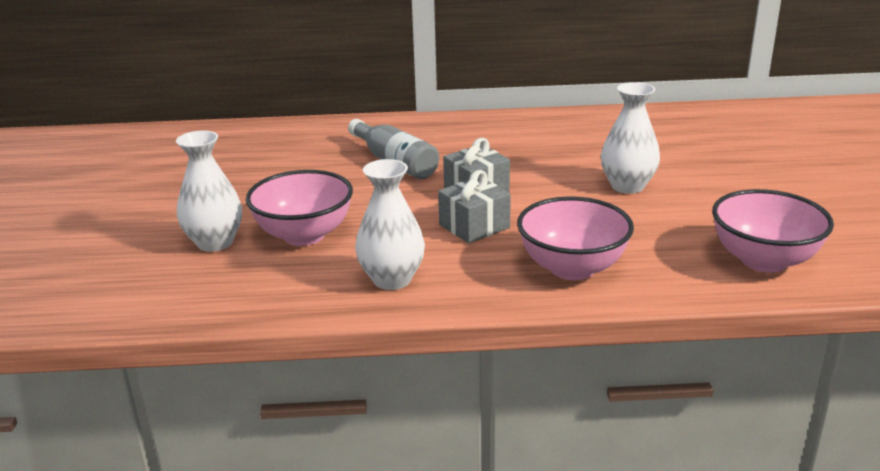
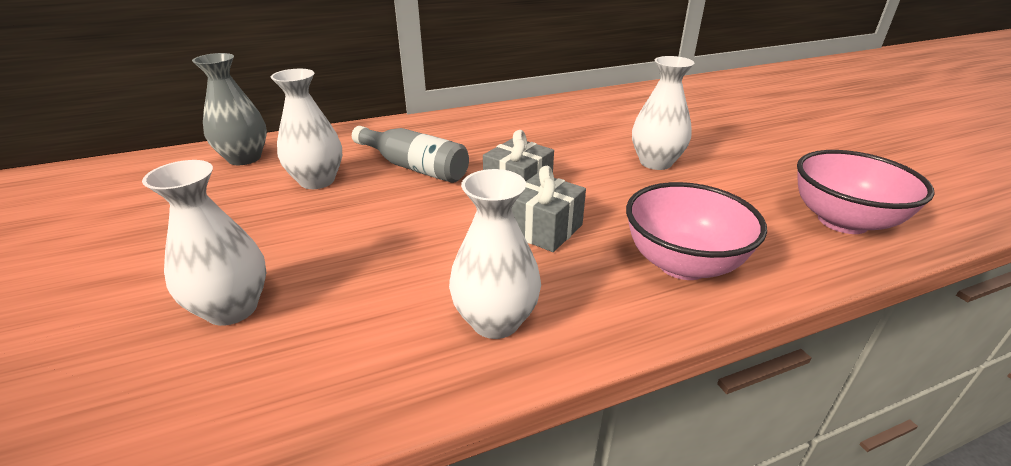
camera: 20 degrees left, 5 degrees up
(256, 137) = (244, 158): none -> grey vase
(304, 235) = (352, 275): pink bowl -> none
(307, 163) = (317, 181): none -> white vase

